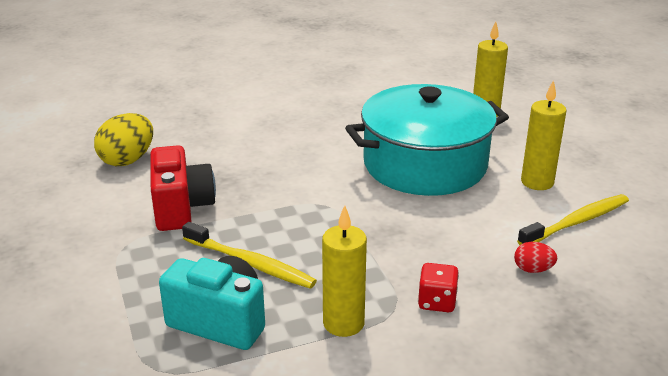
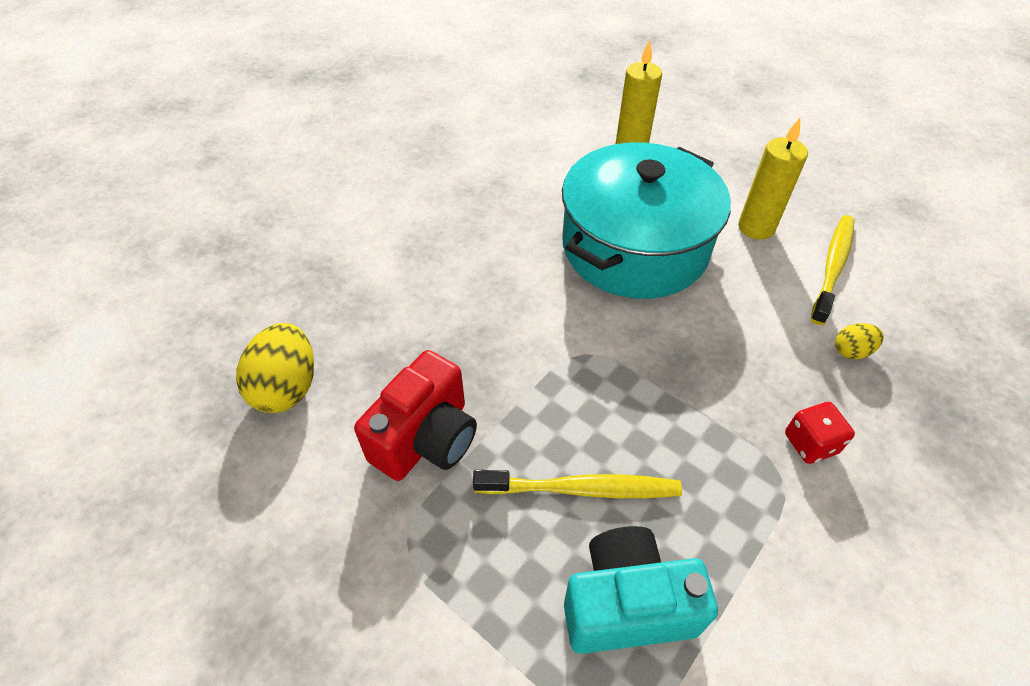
camera: 30 degrees left, 20 degrees up
(181, 208) = (426, 439): red camera -> red camera turned 75 degrees clockwise
(343, 323) = (753, 528): yellow candle -> none
(533, 269) = (851, 351): red egg -> yellow egg

